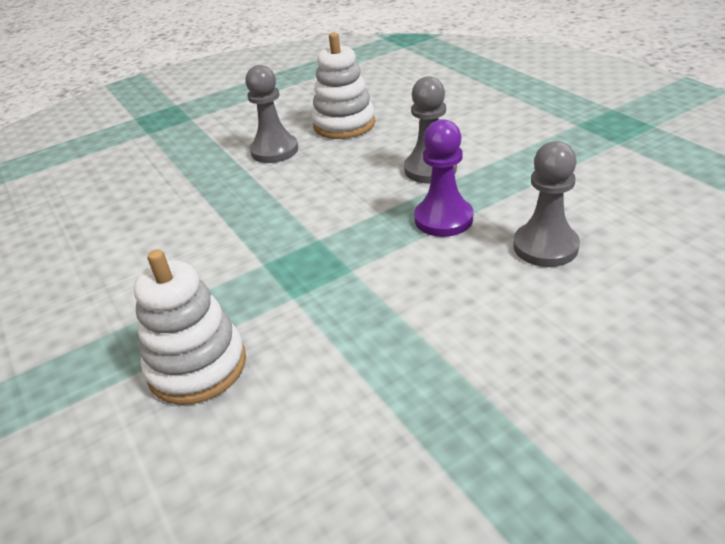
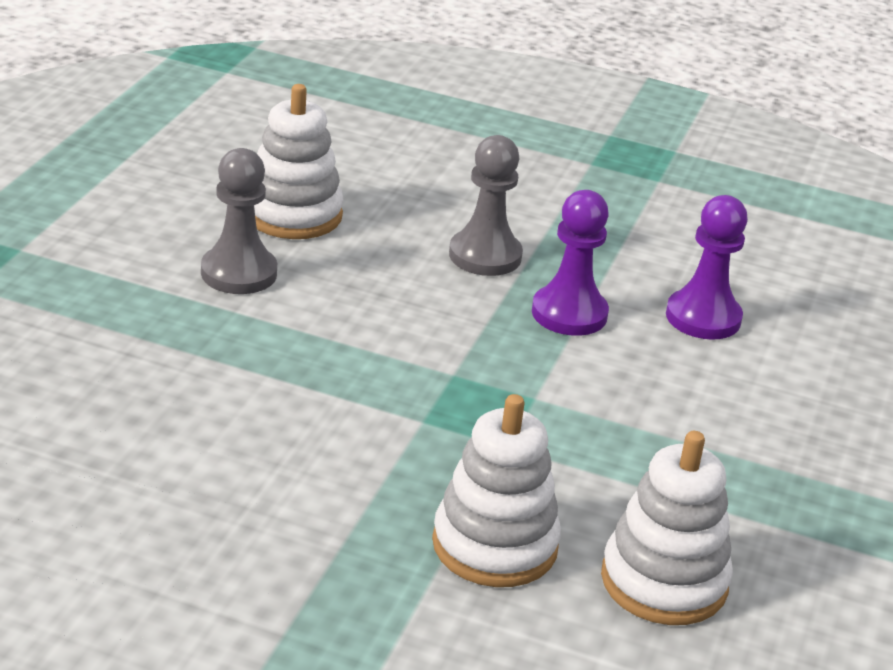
camera: 45 degrees left, 5 degrees down
(272, 448) = (664, 581): none -> white stacking toy
(545, 247) = (703, 317): grey pawn -> purple pawn

